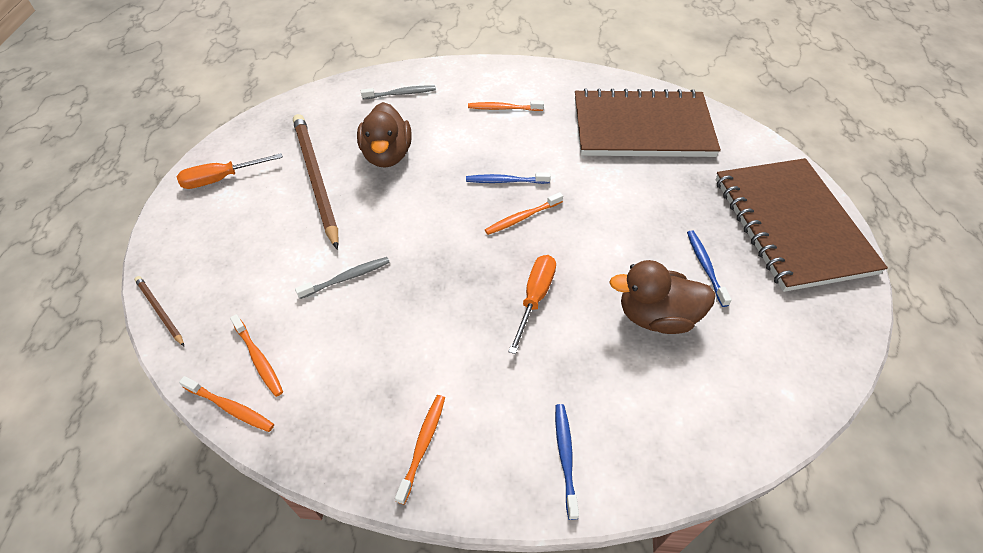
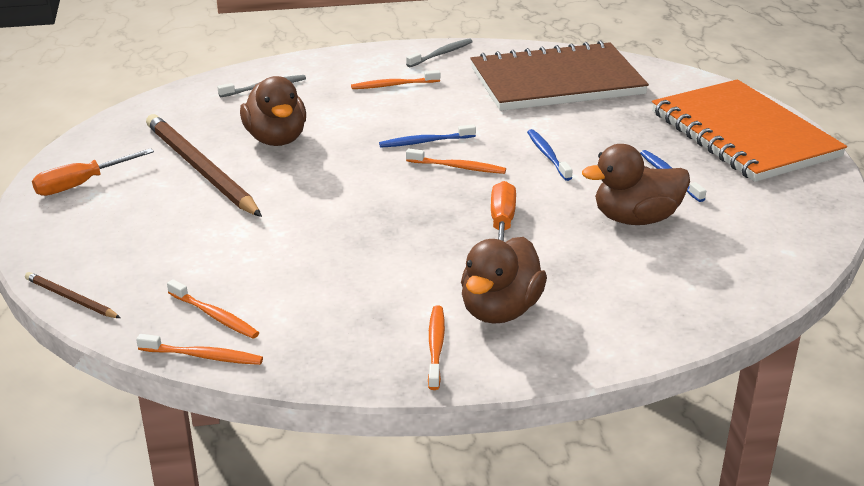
camera: 15 degrees left, 20 degrees down
(347, 278) = (282, 240): grey toothbrush -> grey toothbrush (441, 54)
(495, 410) = (500, 310): none -> brown duck
(522, 218) = (458, 167): orange toothbrush -> orange toothbrush turned 120 degrees counterclockwise
(565, 457) = (589, 329): blue toothbrush -> blue toothbrush (548, 155)
(792, 225) = (744, 134): brown notebook -> orange notebook

